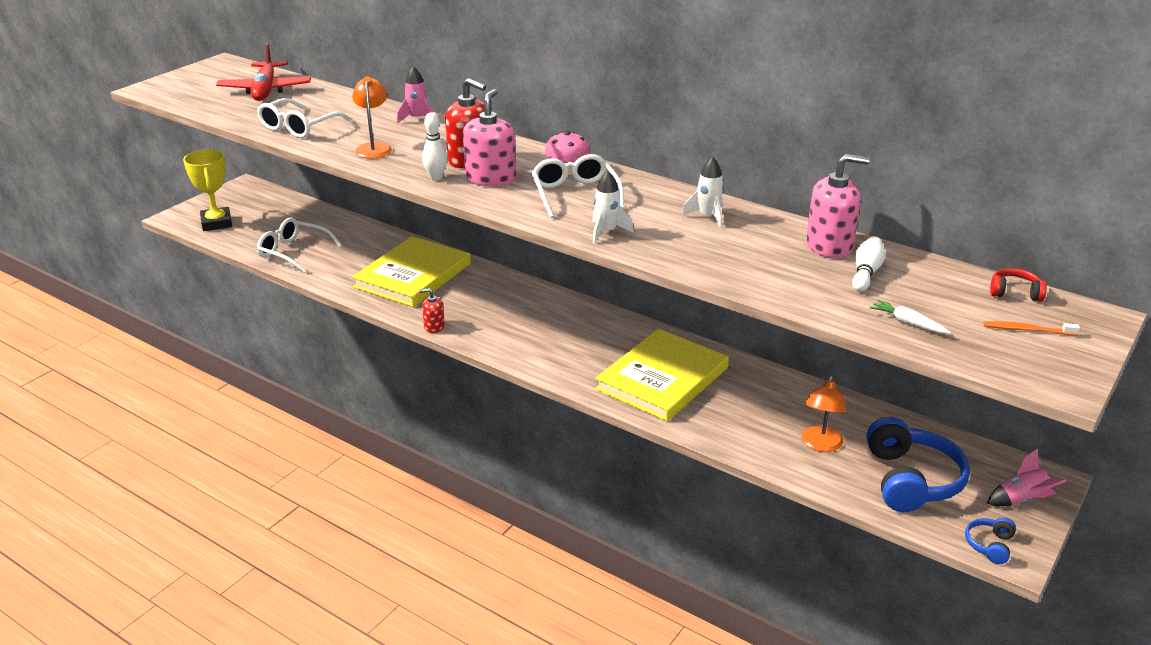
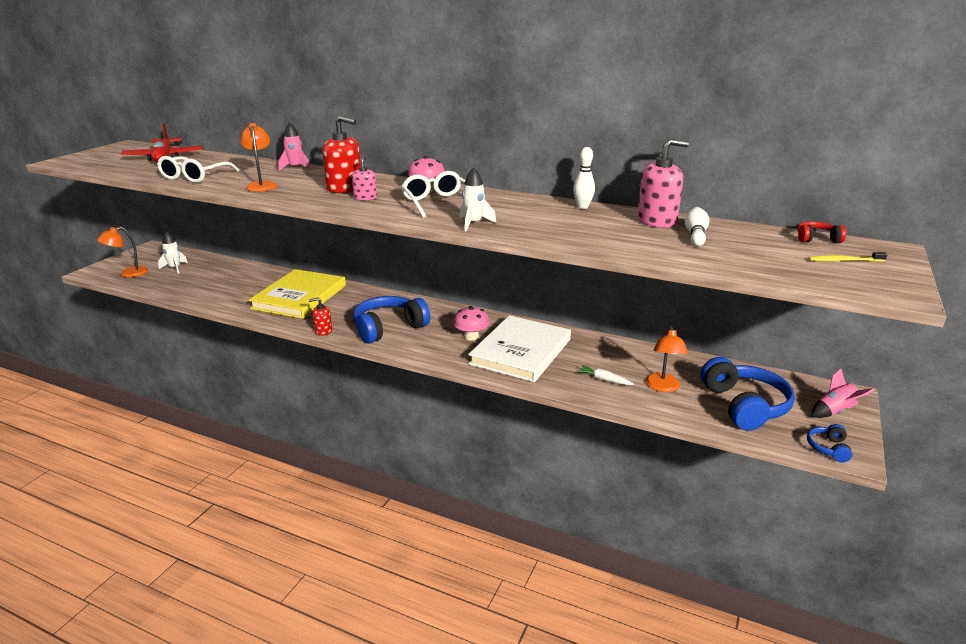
camera: 10 degrees left, 5 degrees down
(216, 223) = (128, 273): yellow trophy -> orange lamp
(293, 252) = (196, 288): white glasses -> none
(436, 178) = (318, 200): white bowling pin -> white bowling pin (582, 207)
(490, 178) = (365, 198): pink soap dispenser -> pink soap dispenser, size x0.55
(511, 330) = (388, 328): none -> blue headphones
(607, 352) = (471, 337): none -> pink mushroom
(662, 378) = (521, 351): yellow book -> white book
(708, 217) = (552, 210): white rocket -> white rocket (175, 268)
(908, 323) = (749, 263): white carrot -> white carrot (604, 380)
(1027, 330) = (844, 261): orange toothbrush -> yellow toothbrush

